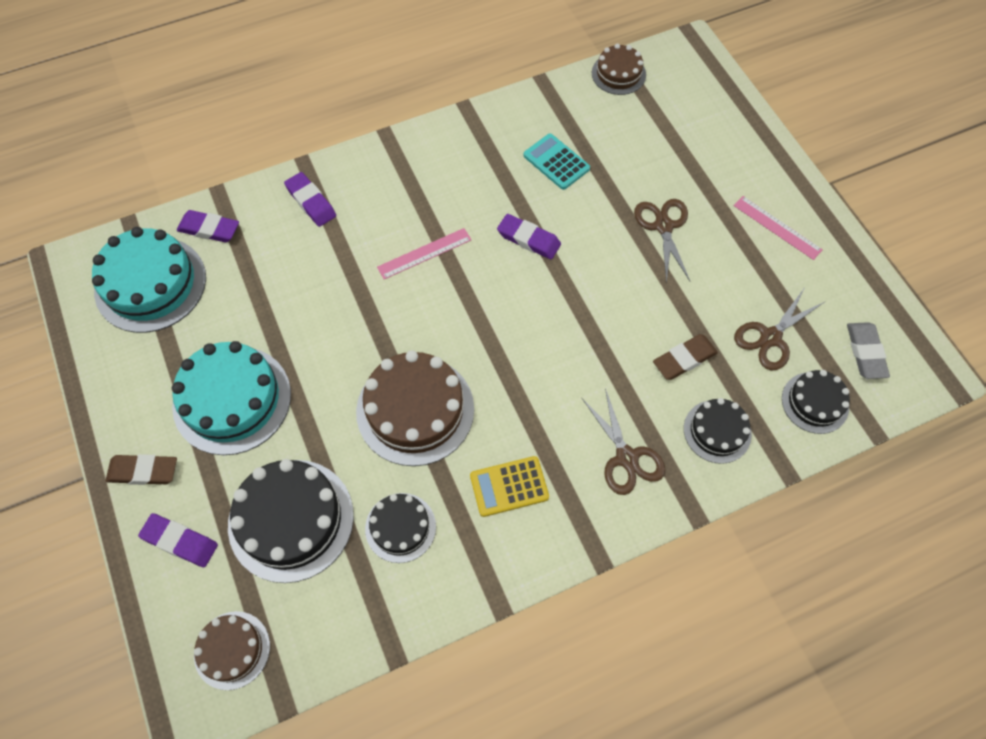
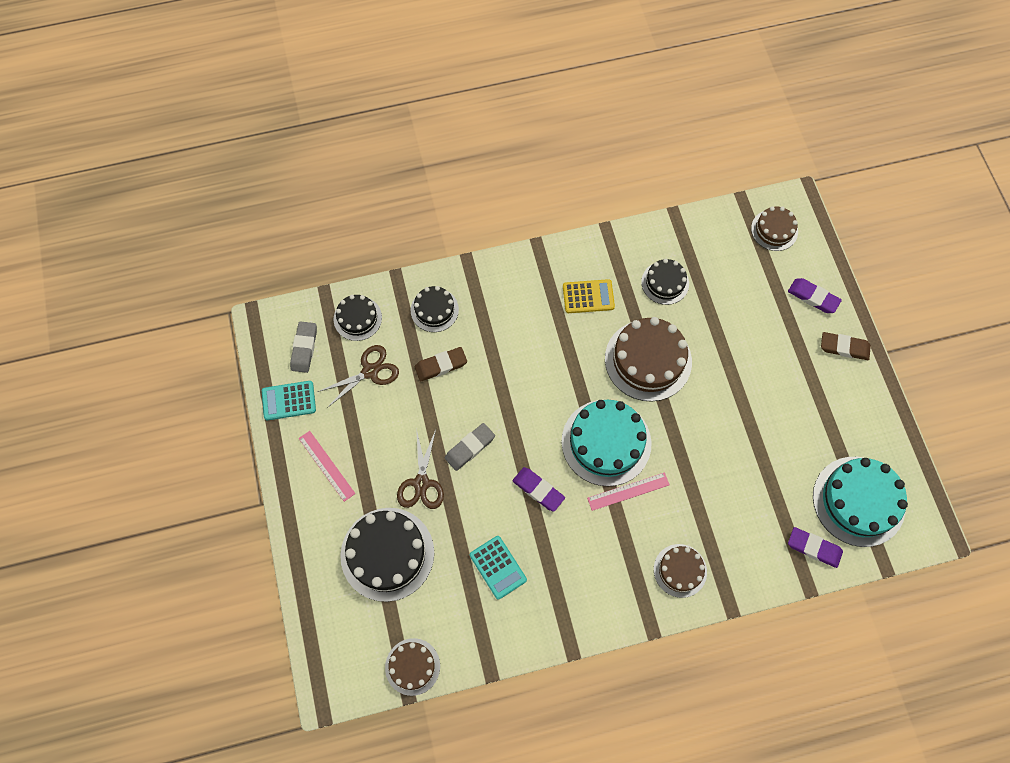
camera: 170 degrees left, 5 degrees up
(232, 399) = (784, 390): turquoise cake -> turquoise cake (606, 442)
(291, 519) = (738, 299): black cake -> black cake (387, 554)
(311, 202) = (724, 561): purple eraser -> none
(359, 187) = (680, 570): none -> brown cake
(619, 270) = (470, 448): none -> grey eraser
(626, 457) = (503, 302): brown scissors -> none
(853, 288) = (289, 400): none -> turquoise calculator

